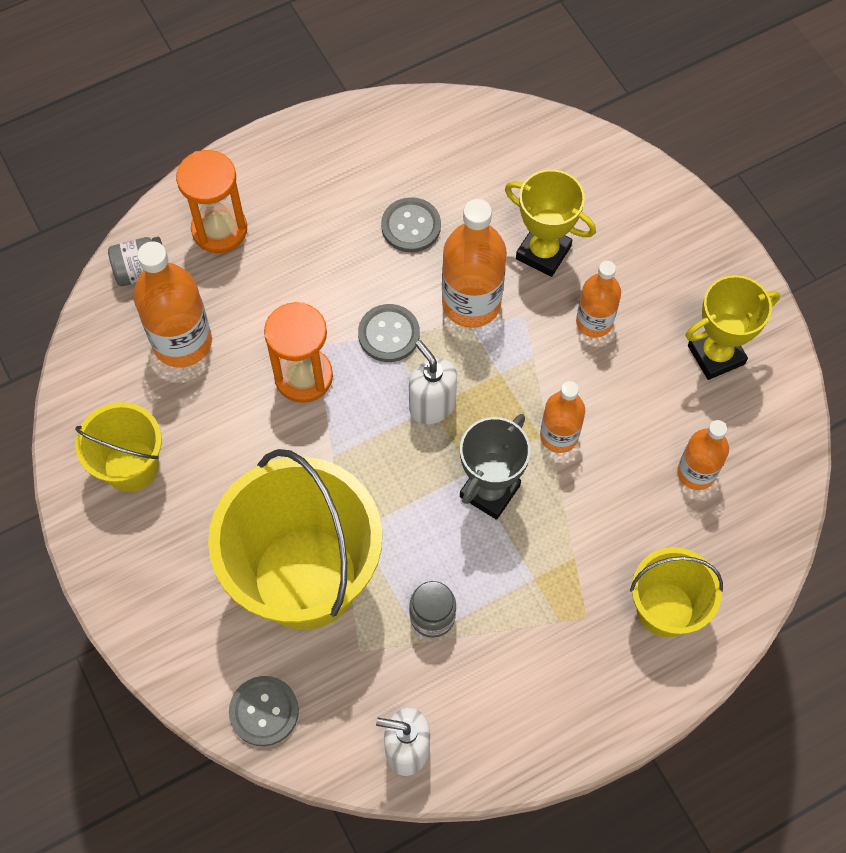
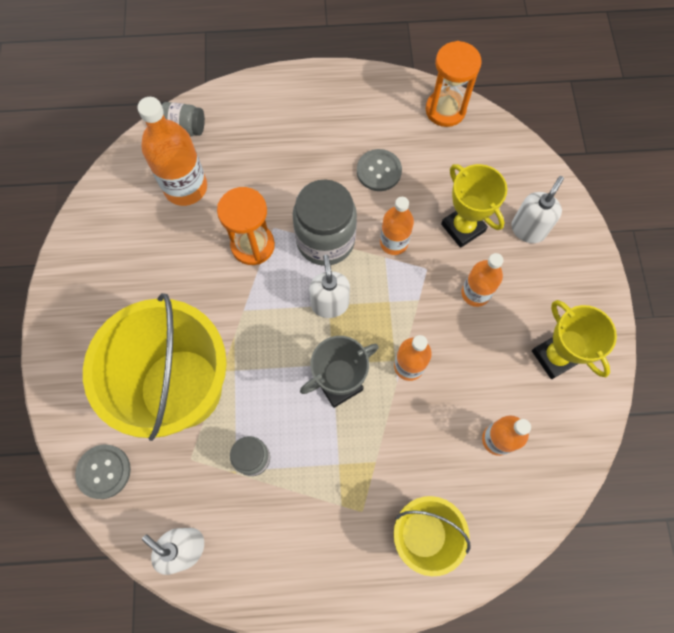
camera: 25 degrees right, 5 degrees up
(131, 466) = (109, 257): yellow bucket -> none
(219, 229) = (249, 121): orange hourglass -> orange hourglass (445, 110)
(389, 334) = (325, 240): grey button -> grey jar
(471, 303) = (393, 243): orange bottle -> orange bottle, size x0.63
(618, 224) = (528, 229): none -> white soap dispenser
(716, 355) = (554, 357): yellow trophy -> yellow trophy turned 60 degrees clockwise

